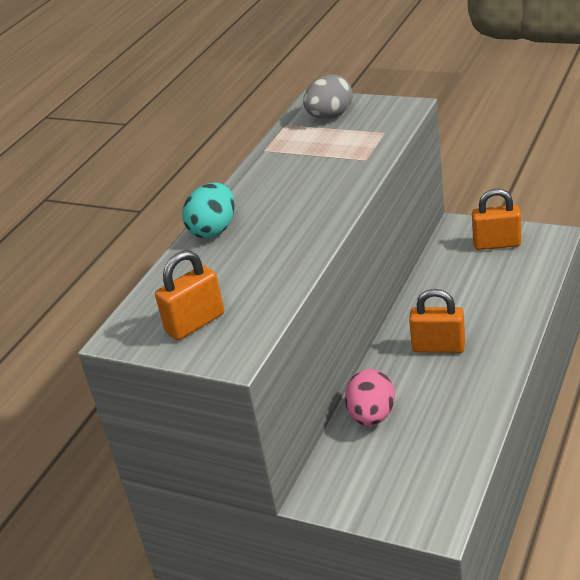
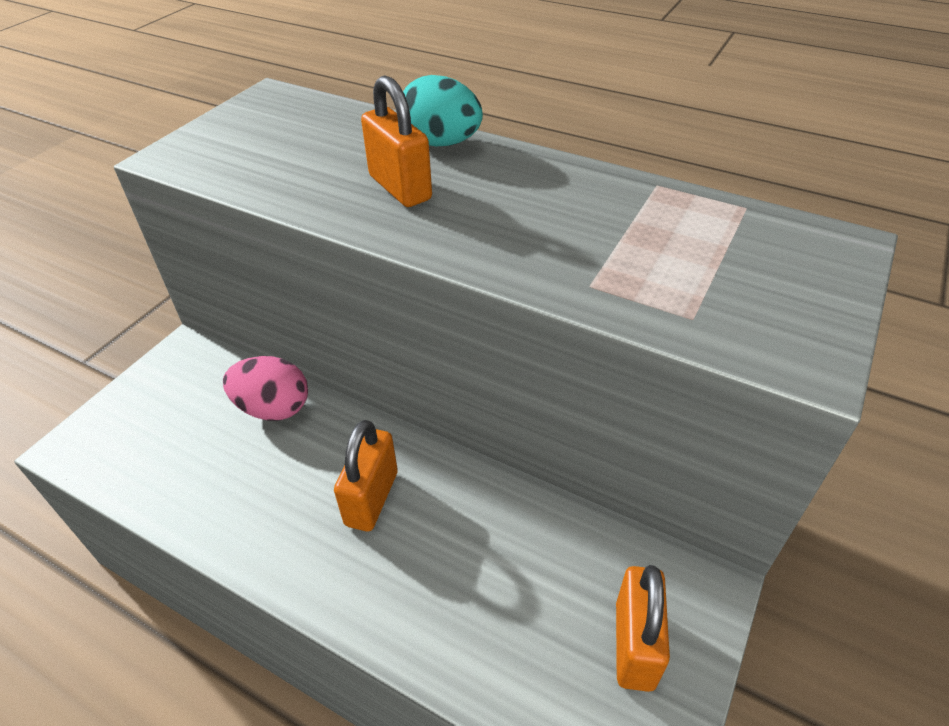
camera: 90 degrees right, 10 degrees up
(195, 323) = (250, 133): orange padlock -> orange padlock (400, 188)
(330, 116) = (770, 255): grey egg -> none

